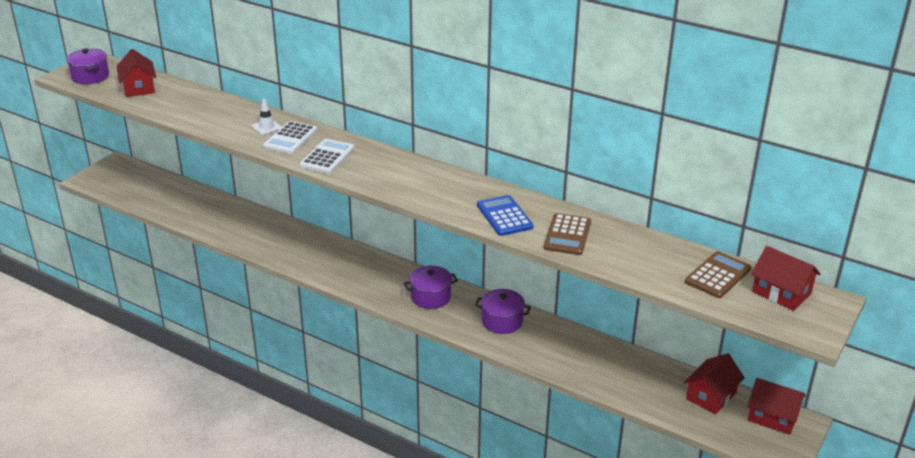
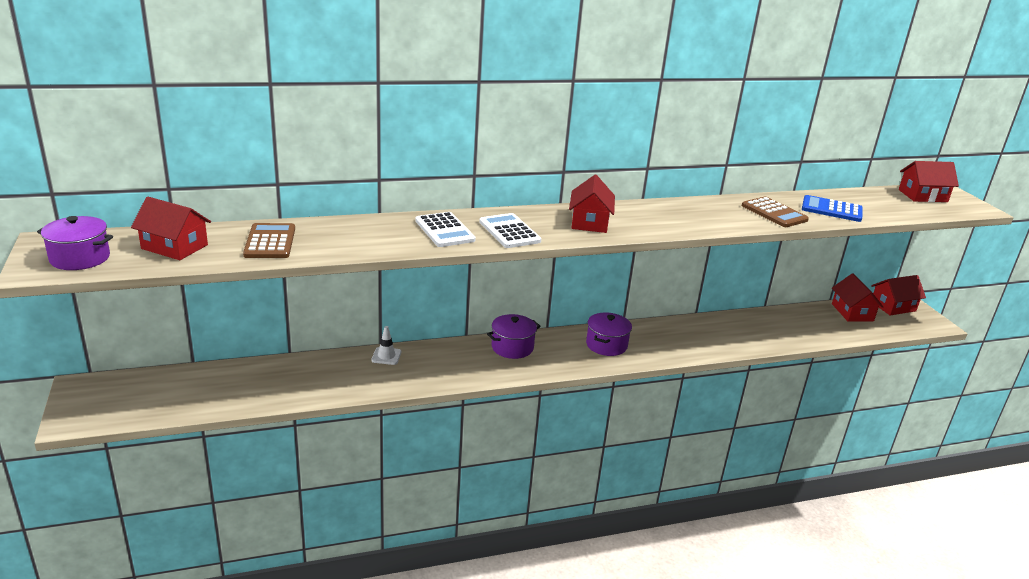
camera: 50 degrees left, 5 degrees down
(266, 127) = (401, 230): white traffic cone -> white traffic cone (386, 356)
(397, 174) = (589, 222): none -> red house
(502, 321) = (679, 335): purple pot -> purple pot (512, 347)
(504, 216) = (717, 218): blue calculator -> blue calculator (831, 209)
(718, 275) = (883, 200): brown calculator -> brown calculator (270, 242)

